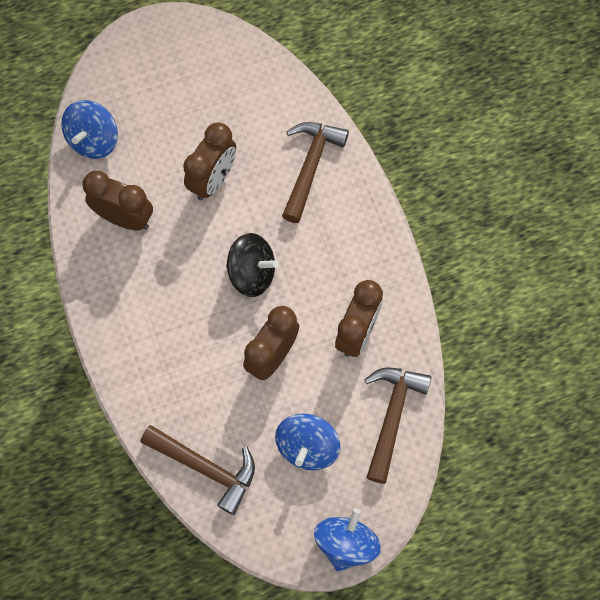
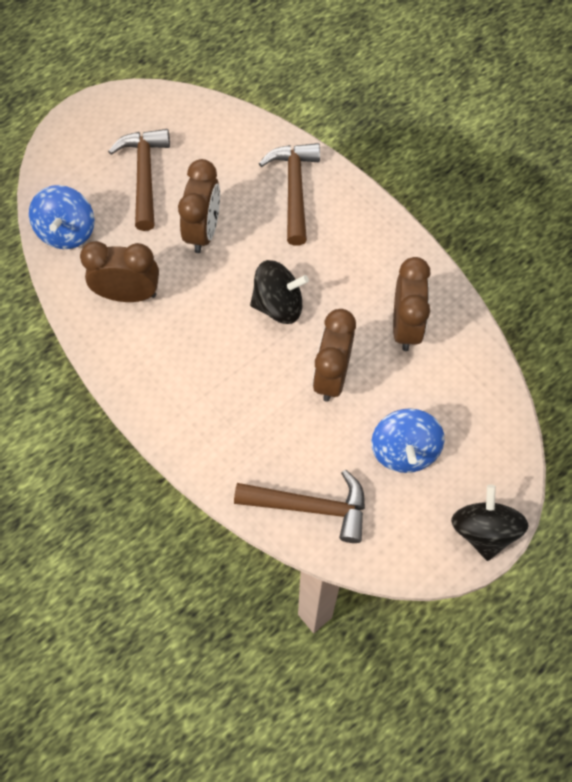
camera: 20 degrees left, 5 degrees down
(346, 543) = (483, 530): blue spinning top -> black spinning top
(392, 416) = (474, 392): brown hammer -> brown hammer (144, 175)

